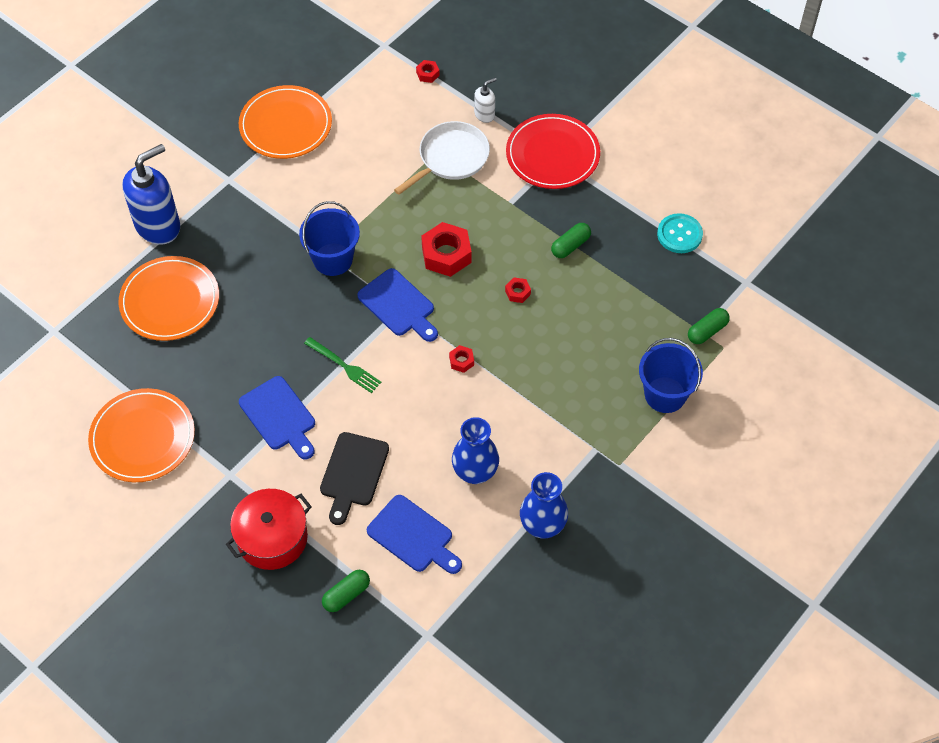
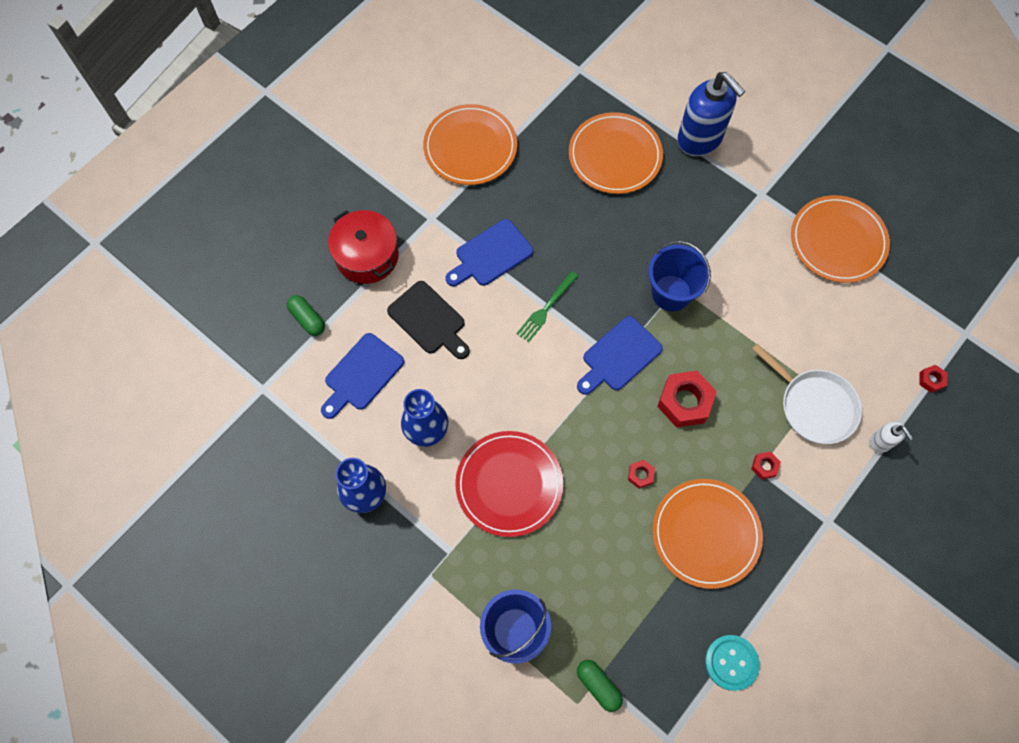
camera: 90 degrees right, 10 degrees up
(353, 473) = (429, 320): black cutting board -> black cutting board turned 150 degrees counterclockwise
(461, 361) = (554, 418): red nut -> red nut (764, 466)
(552, 154) = (832, 517): red plate -> red plate (509, 484)
(570, 246) = (706, 534): green capsule -> orange plate

